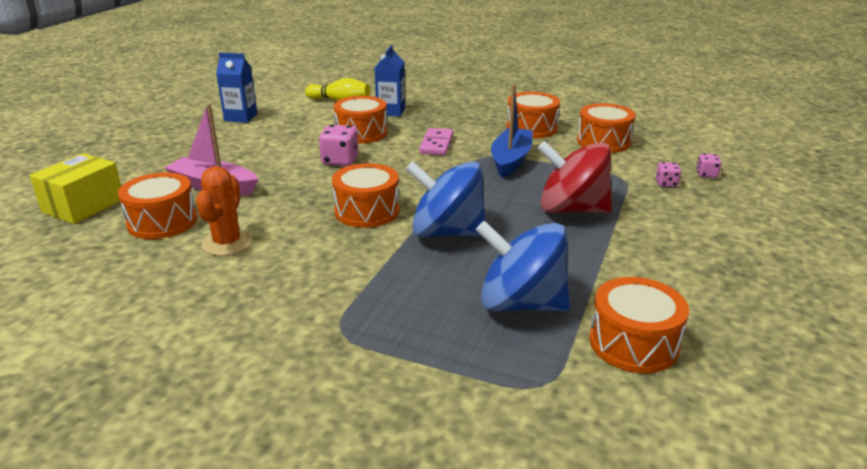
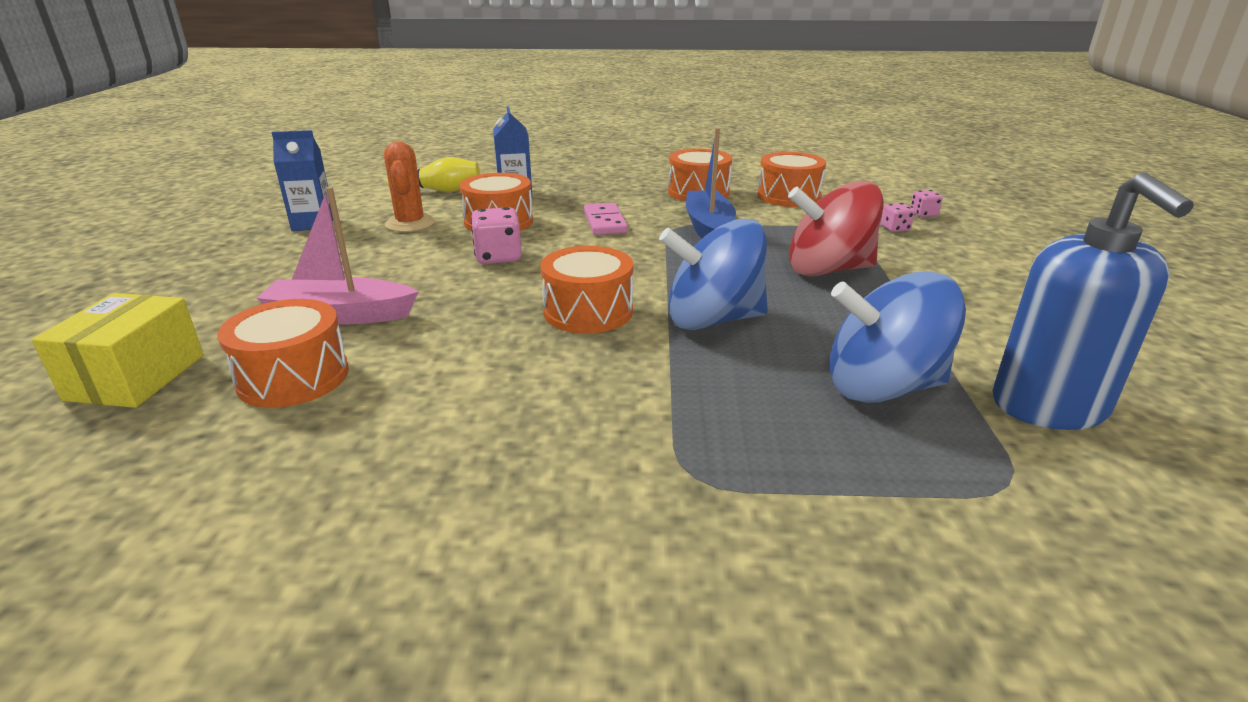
camera: 20 degrees left, 0 degrees up
(227, 243) = (422, 388): orange cactus -> orange cactus (410, 224)
(633, 343) = (1049, 406): orange drum -> blue soap dispenser

